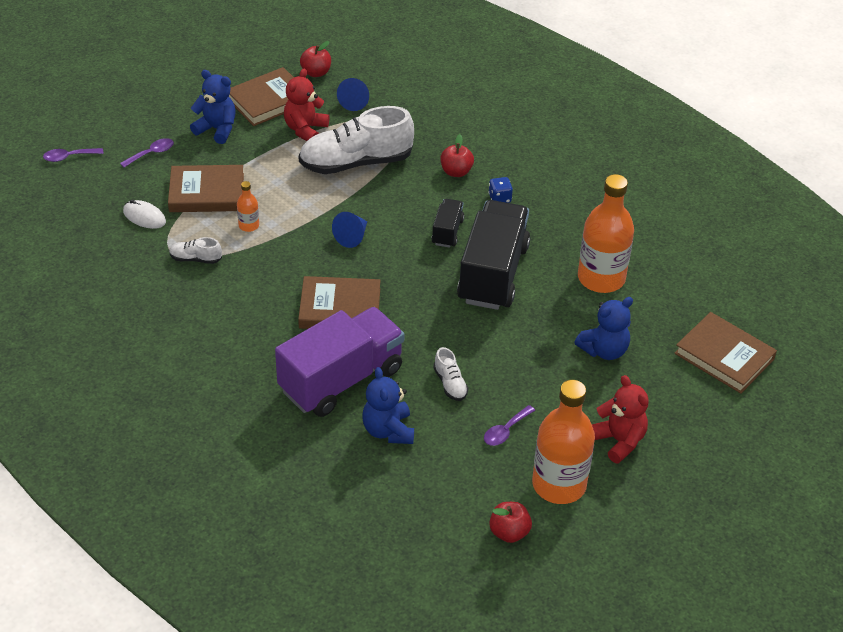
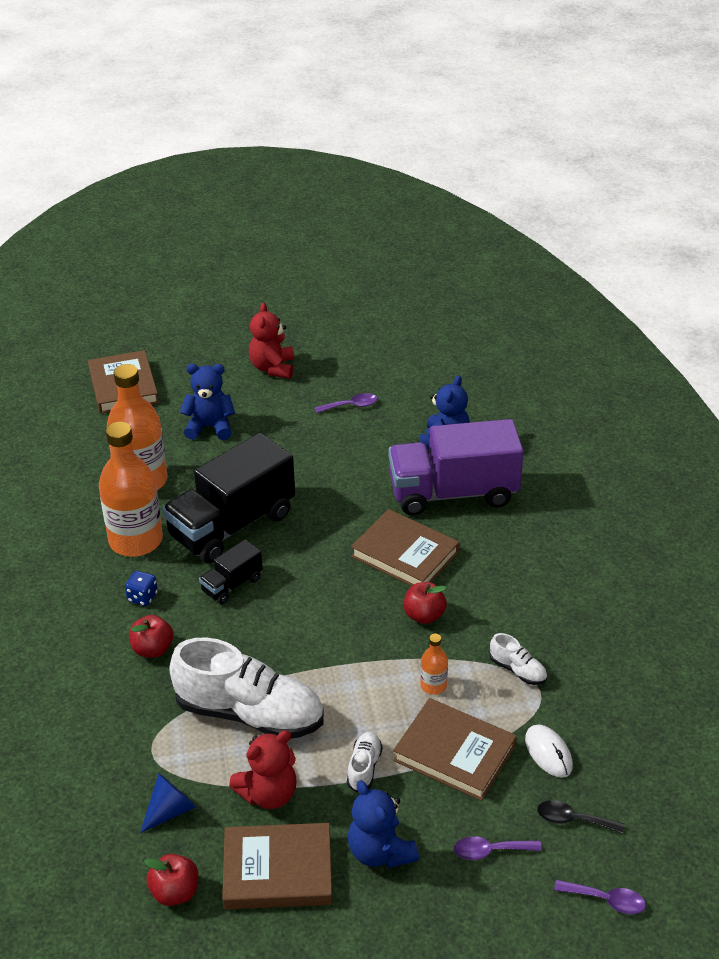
camera: 145 degrees left, 5 degrees down
(108, 187) = (573, 820): none -> black spoon
(352, 237) = (332, 622): blue cone -> none
(450, 384) = (362, 453): white shoe -> white shoe (364, 768)
(509, 532) = (411, 350): red apple -> red apple (424, 615)
(559, 484) = (346, 361): orange bottle -> orange bottle (136, 541)

